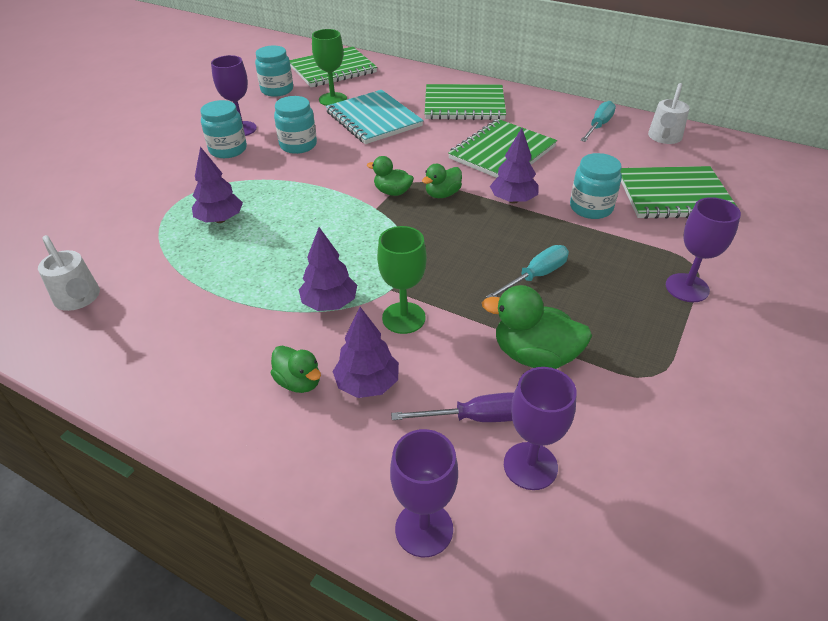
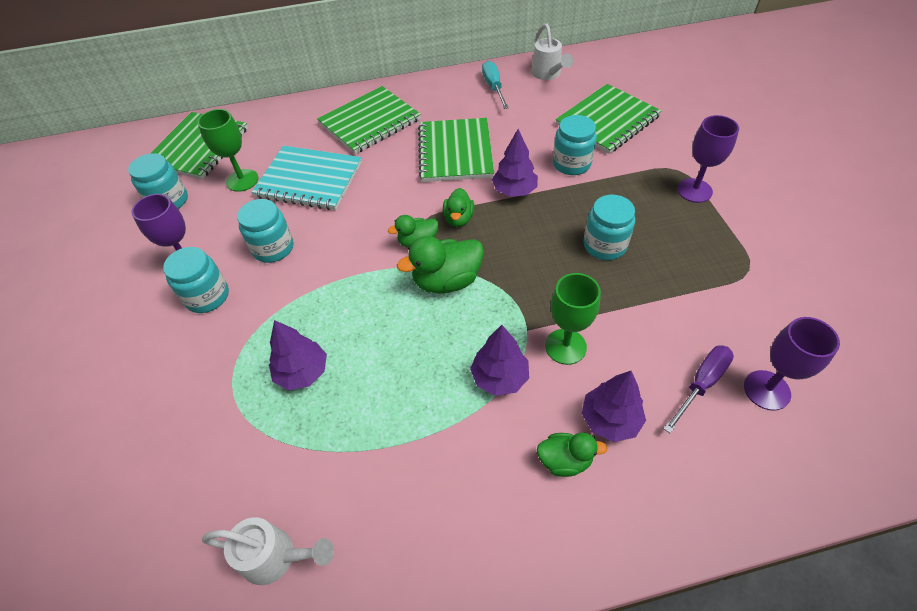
camera: 40 degrees left, 10 degrees up
(424, 529) = (770, 489): purple goblet -> none
(534, 355) = (676, 308): green duck -> green duck (447, 281)
(536, 276) = (604, 245): turquoise screwdriver -> turquoise jar

